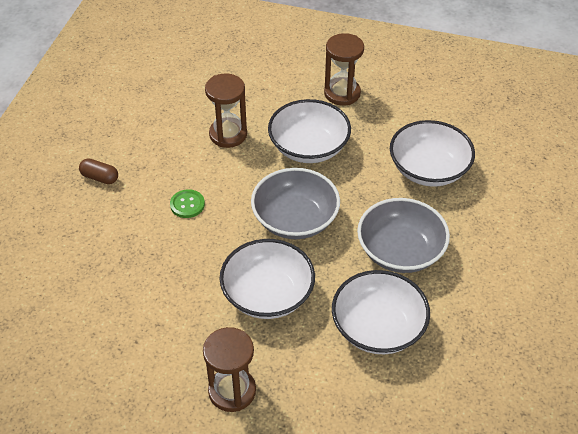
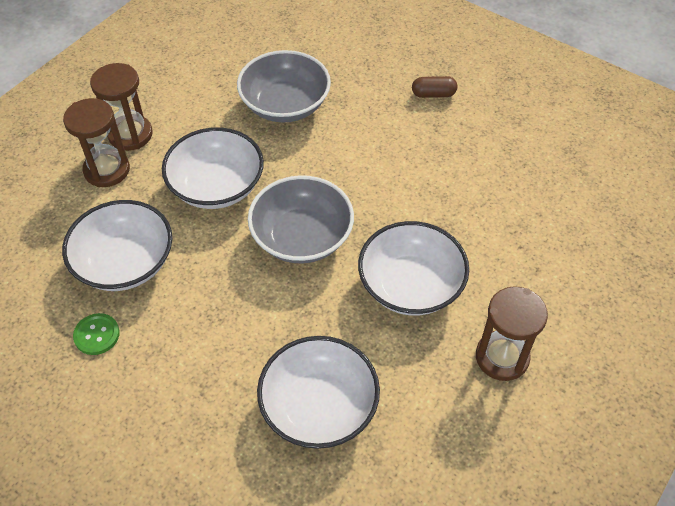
camera: 110 degrees right, 5 degrees up
(100, 177) = (433, 94): brown capsule -> brown capsule turned 45 degrees clockwise
(187, 204) = (365, 152): green button -> green button (97, 335)
(228, 134) = (461, 212): brown hourglass -> brown hourglass (107, 170)
(400, 251) = (207, 321): grey bowl -> grey bowl (285, 105)

